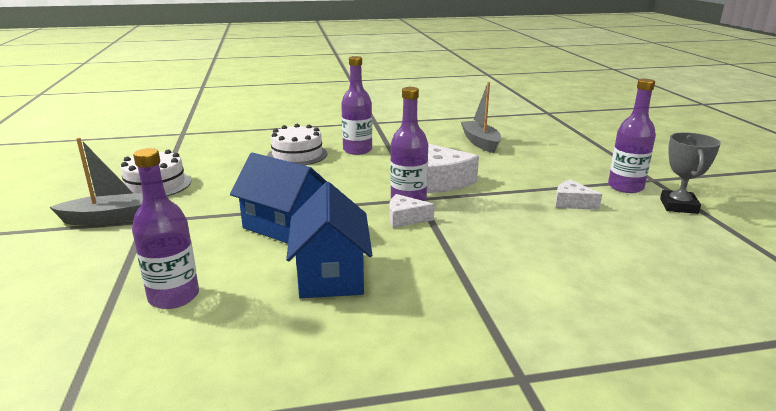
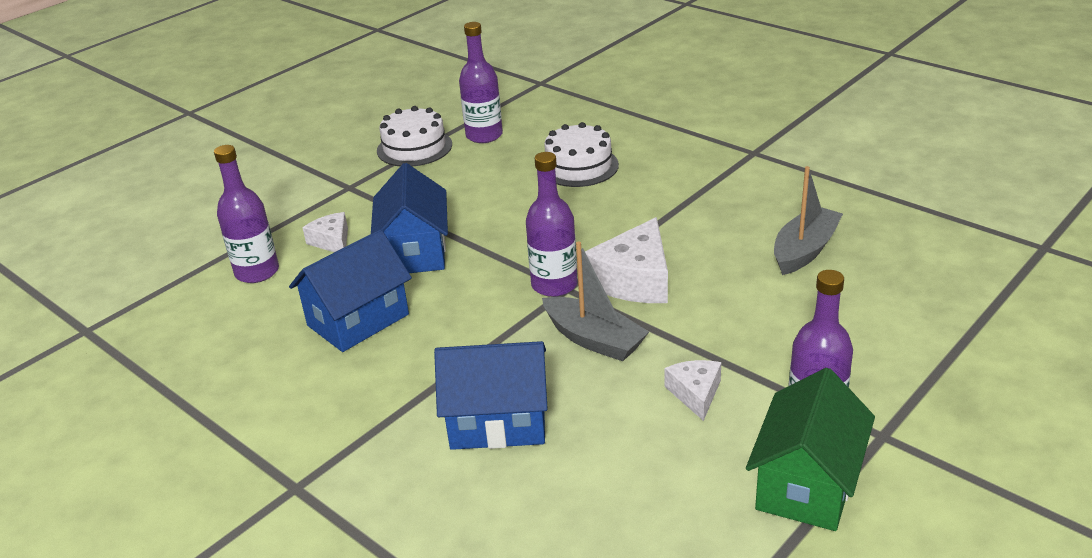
camera: 55 degrees right, 10 degrees up
(109, 218) = (334, 171): grey boat -> grey boat (594, 339)
(357, 150) = (645, 189): purple bottle -> purple bottle (484, 135)
(405, 219) = (508, 304): white cheese -> white cheese (332, 241)
(532, 264) = (498, 422): none -> blue house
(678, 206) = (807, 484): grey trophy -> green house

